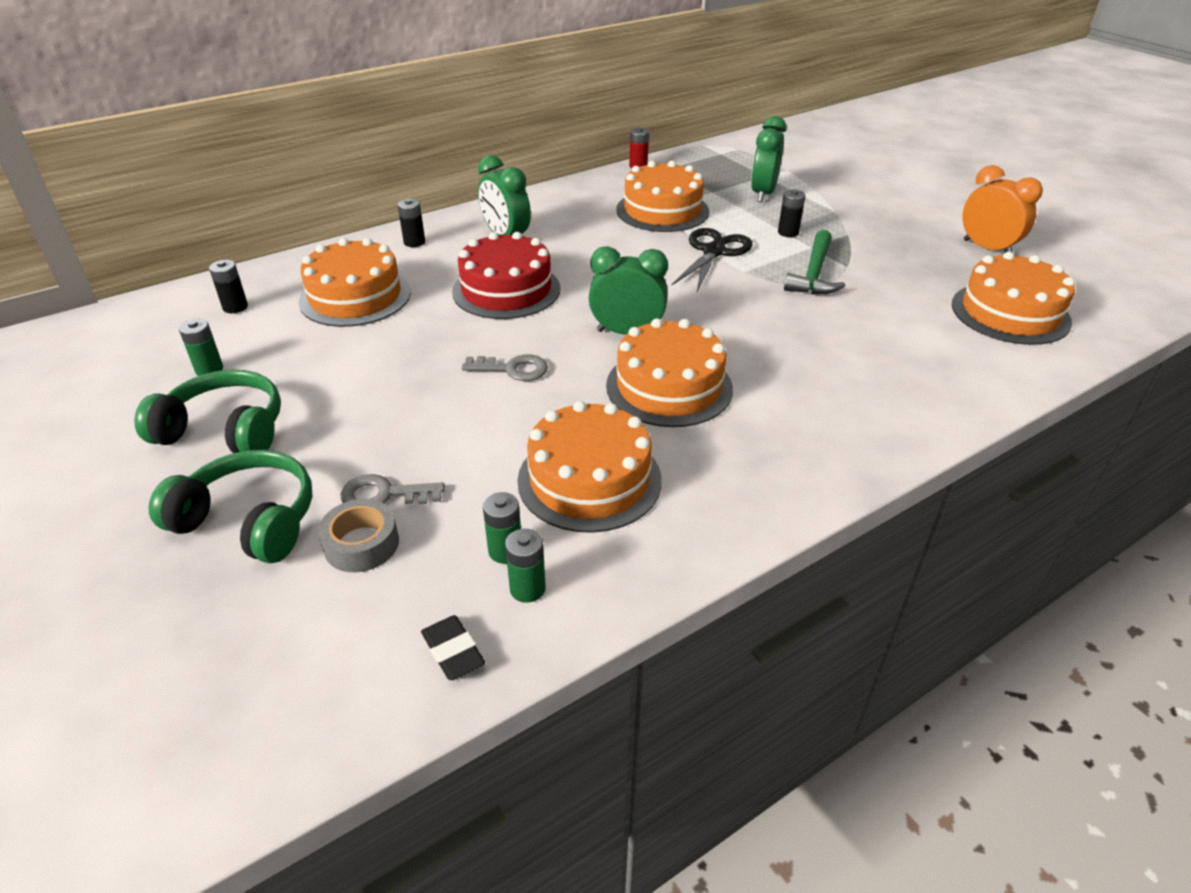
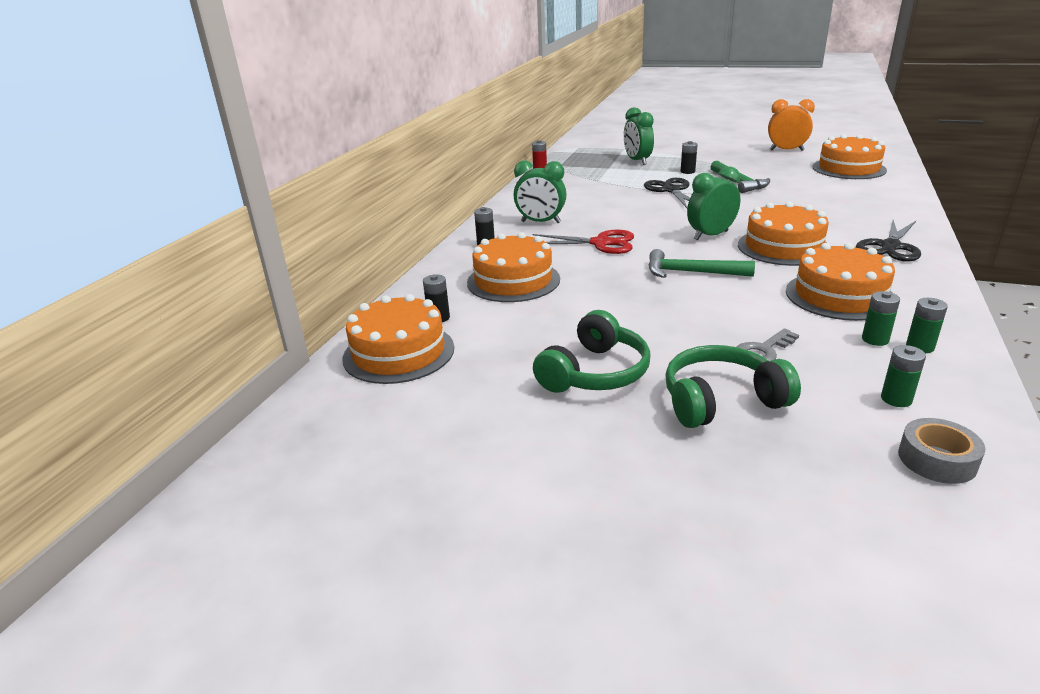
camera: 35 degrees left, 10 degrees down
(209, 369) = (504, 352): green battery -> green battery (896, 399)
(225, 430) = (595, 373): green headphones -> green headphones turned 150 degrees clockwise
(361, 544) = (805, 375): grey tape -> grey tape (937, 459)
(453, 651) = (952, 386): black eraser -> none
(506, 290) = (601, 243): red cake -> red scissors
(512, 369) = (692, 272): grey key -> green hammer
(662, 210) = (602, 183): orange cake -> orange cake (399, 352)
(792, 451) = (890, 247): none -> black scissors

